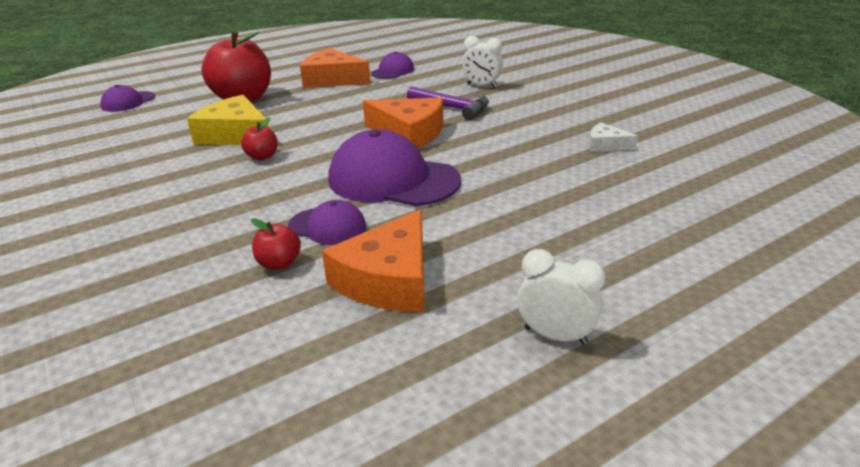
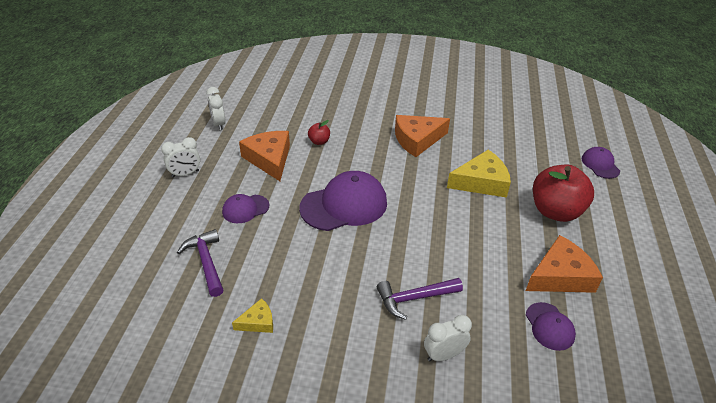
camera: 130 degrees right, 10 degrees up
(262, 156) = (434, 178): red apple -> none
(327, 226) = (329, 164): purple cap -> purple cap (245, 209)
(370, 422) = (219, 124): none -> white clock
(409, 133) = (396, 248): orange cheese -> orange cheese (417, 140)
(606, 145) = (258, 322): white cheese -> yellow cheese
(621, 203) = (206, 262): none -> purple hammer

